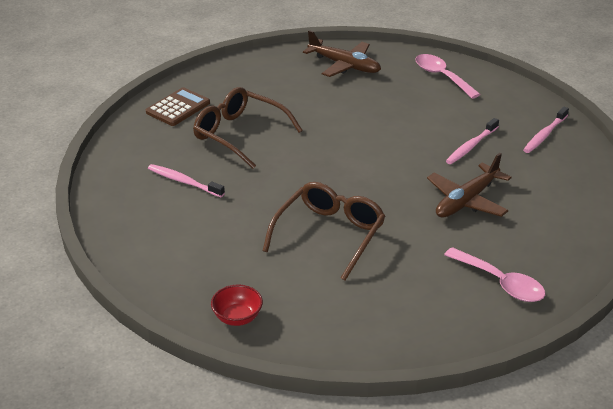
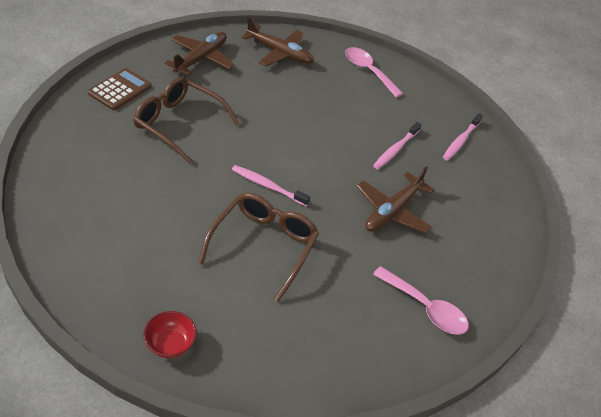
camera: 10 degrees left, 10 degrees up
(184, 181) = (122, 176): pink toothbrush -> pink toothbrush (268, 186)
(260, 75) = (201, 59): none -> brown plane

